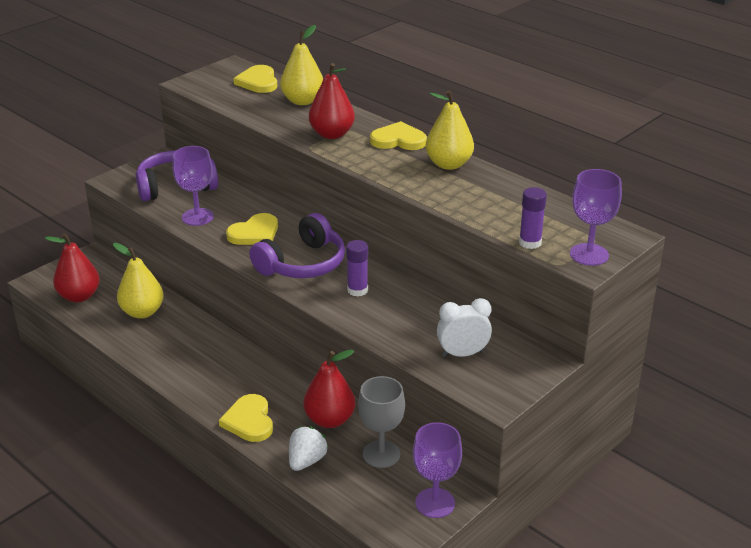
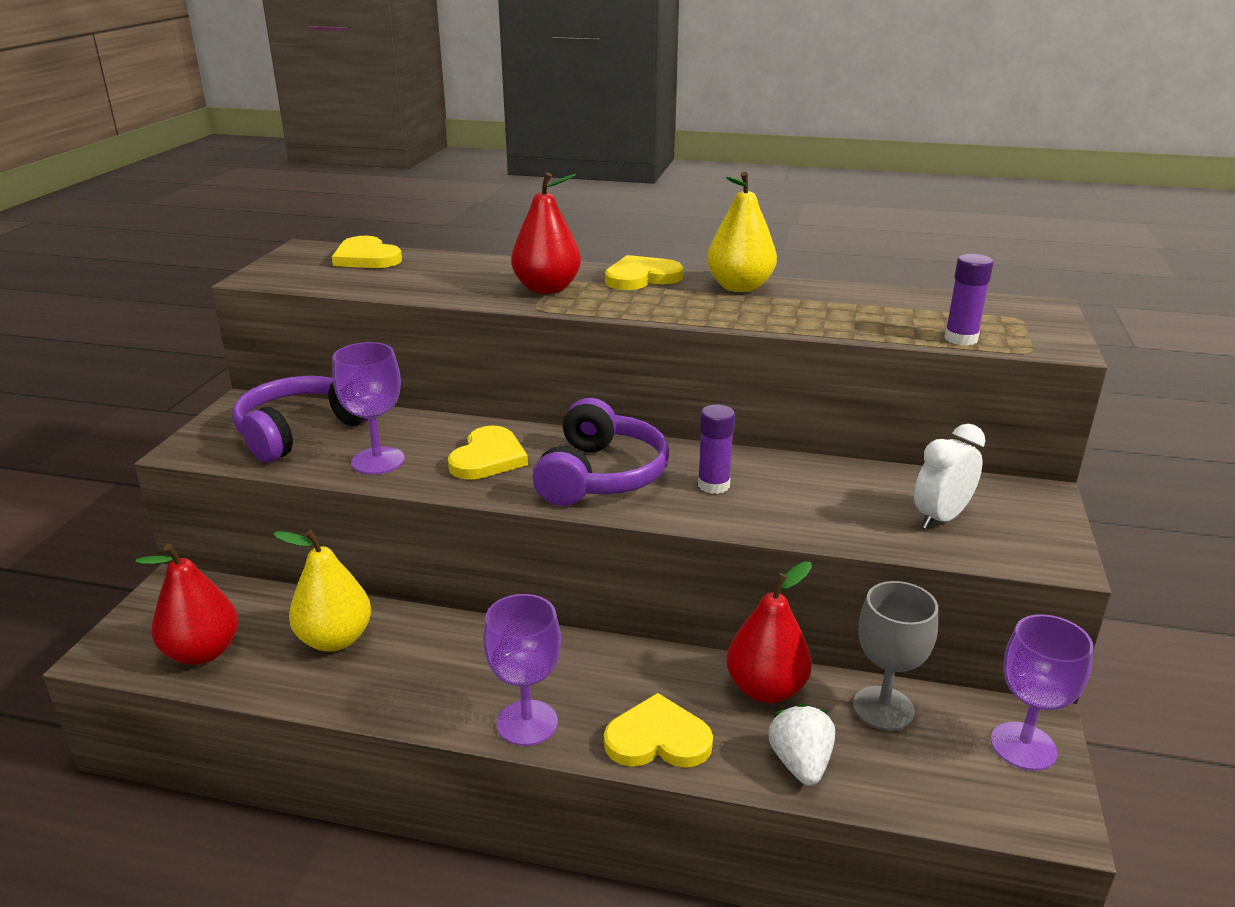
camera: 30 degrees left, 5 degrees down
(249, 421) = (658, 739): yellow heart -> yellow heart turned 135 degrees clockwise
(302, 101) = (457, 265): yellow pear -> none
(589, 254) = (1040, 334): purple goblet -> purple goblet (527, 723)

